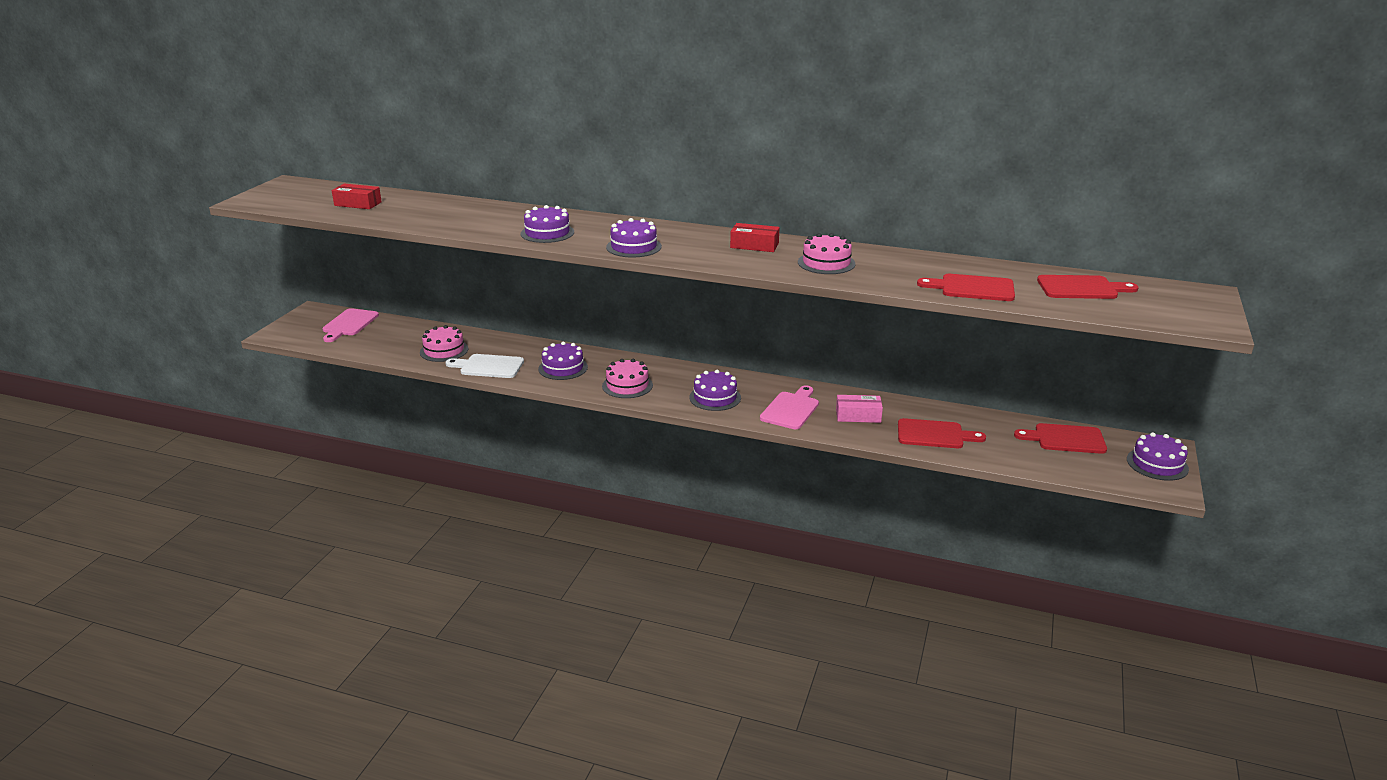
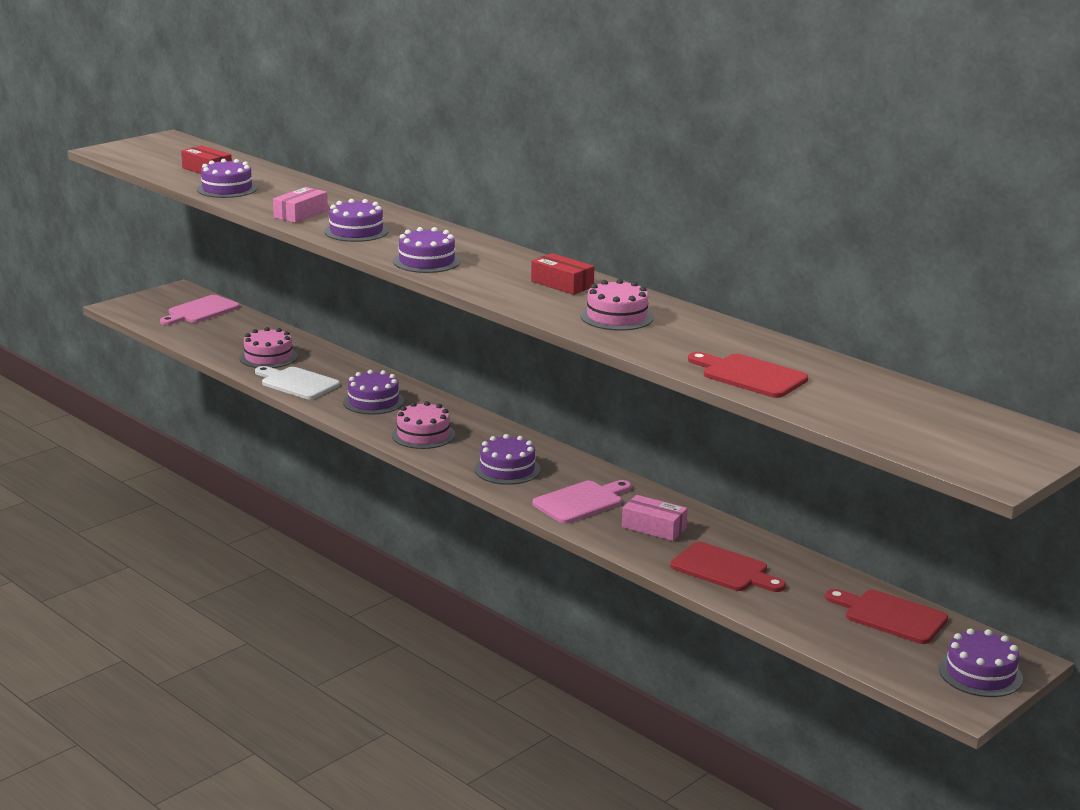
camera: 25 degrees right, 5 degrees down
(395, 216) = (227, 189): none -> purple cake
(484, 227) = (300, 214): none -> pink box
(1081, 288) = (890, 403): red cutting board -> none

